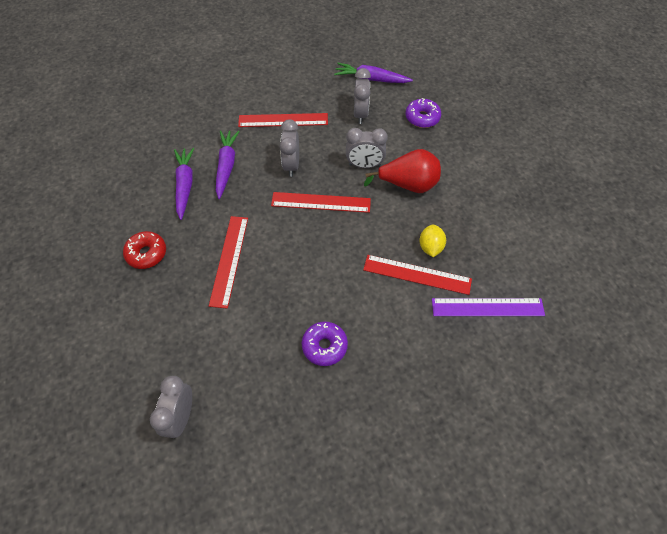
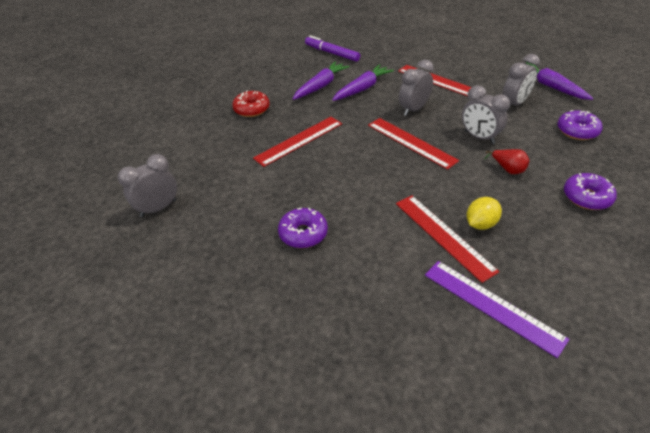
camera: 45 degrees right, 15 degrees down
(153, 137) = (332, 53): none -> purple marker
(408, 185) = (507, 169): red pear -> red pear, size x0.52
(471, 178) = (586, 197): none -> purple donut

